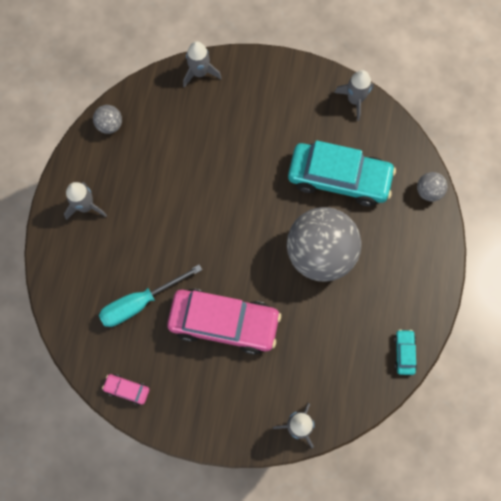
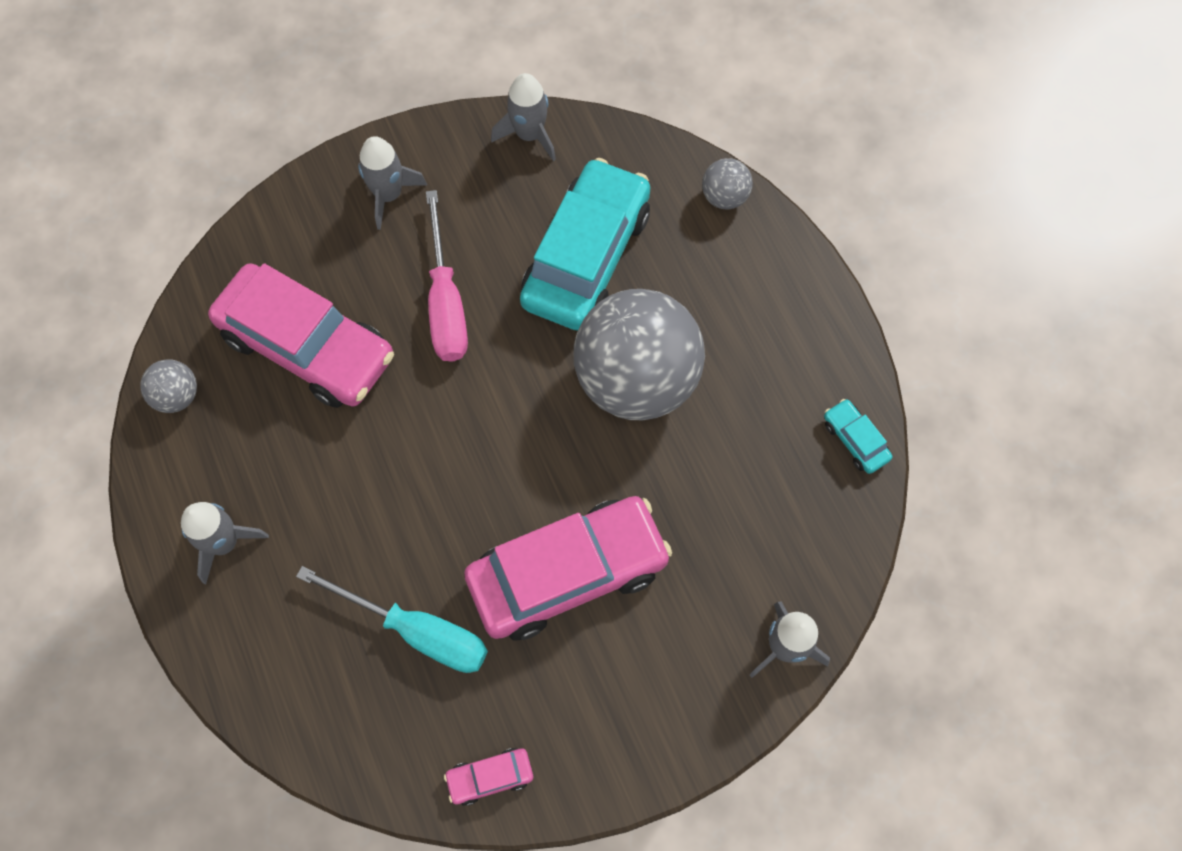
camera: 35 degrees left, 5 degrees down
(140, 303) = (416, 631): turquoise screwdriver -> turquoise screwdriver turned 90 degrees counterclockwise
(182, 139) = (307, 346): none -> pink car
(200, 73) = (267, 233): grey rocket -> grey rocket (388, 195)
(258, 158) = (446, 302): none -> pink screwdriver
(339, 178) = (586, 257): turquoise car -> turquoise car turned 45 degrees counterclockwise

